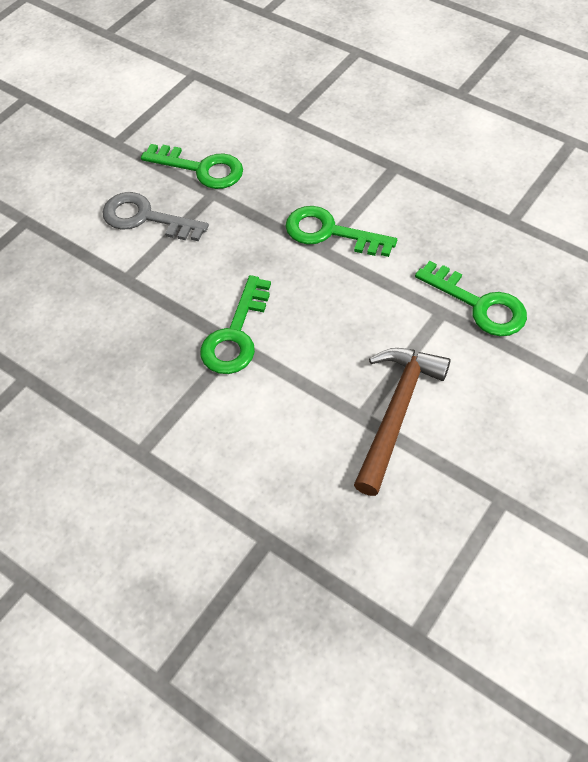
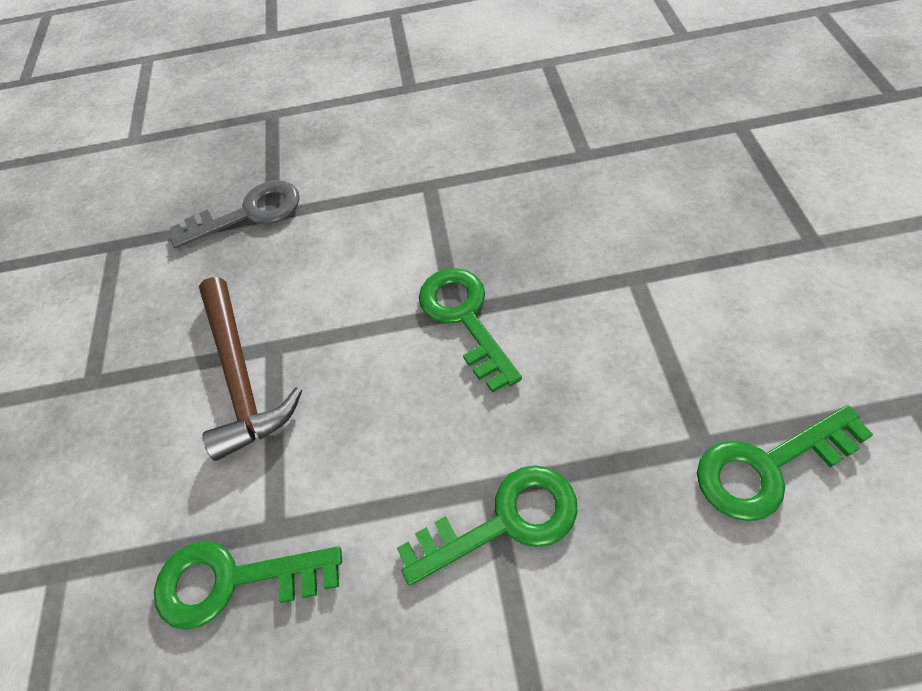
camera: 140 degrees right, 0 degrees up
(145, 218) = (718, 347): grey key -> grey key (249, 213)

